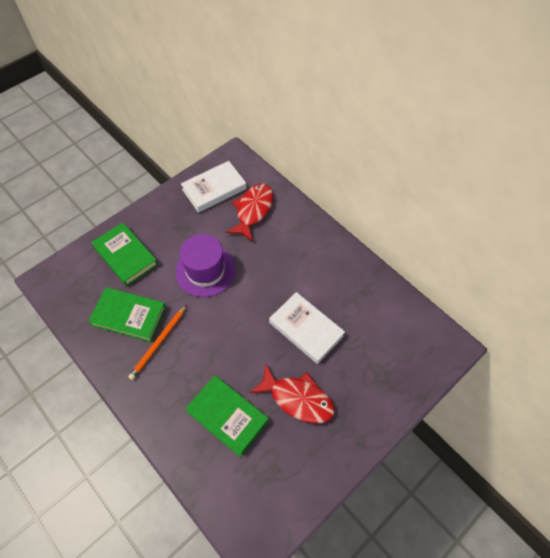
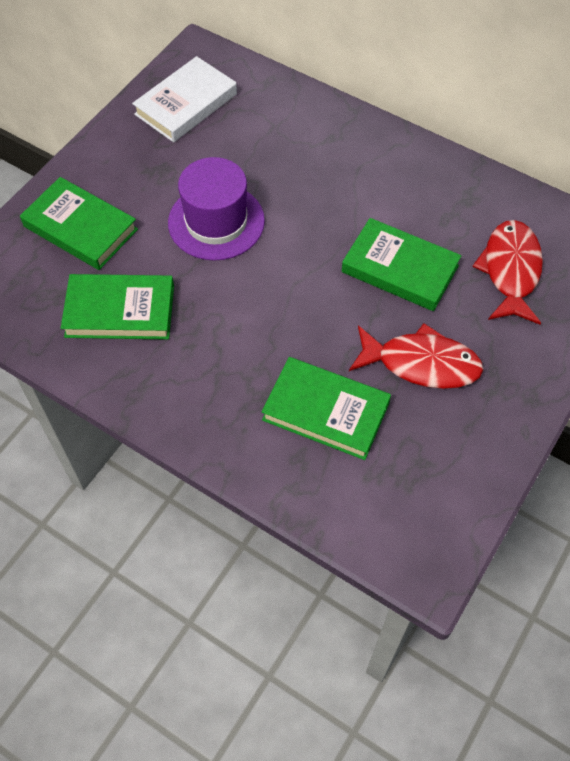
camera: 15 degrees left, 0 degrees up
(158, 343) = (181, 338): orange pencil -> none
(253, 210) = (259, 122): red fish -> red fish (510, 271)
(306, 329) = (400, 269): white book -> green book

